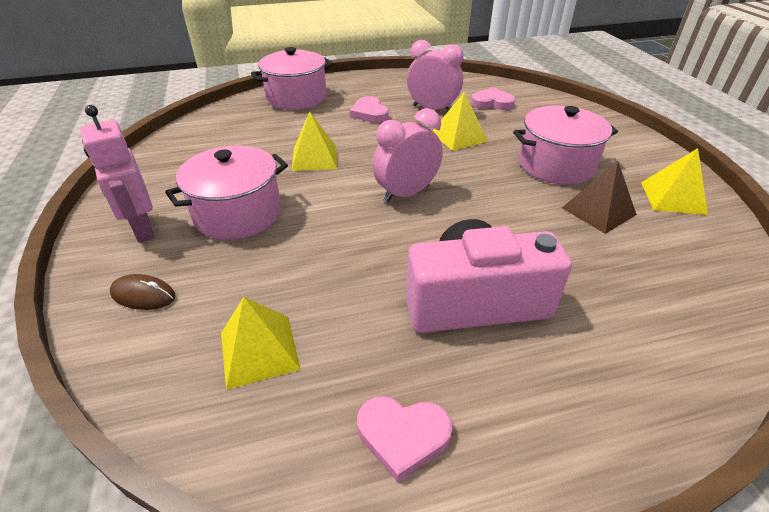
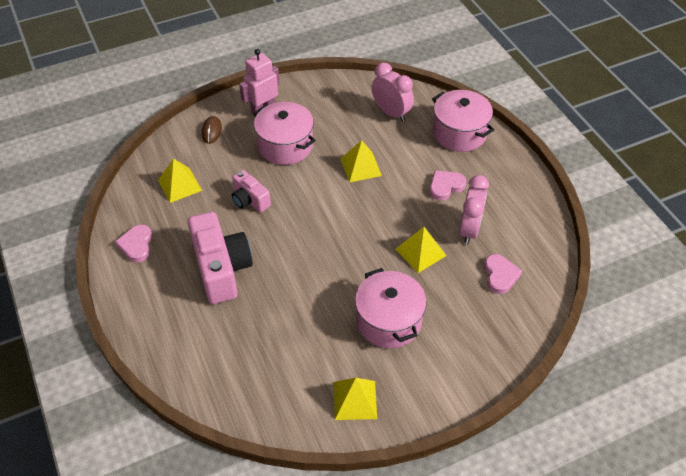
camera: 80 degrees right, 10 degrees up
(335, 258) = (250, 200): none -> pink camera
(406, 193) = (325, 226): pink clock -> pink clock (391, 113)
(598, 211) = (325, 343): brown pyramid -> none

